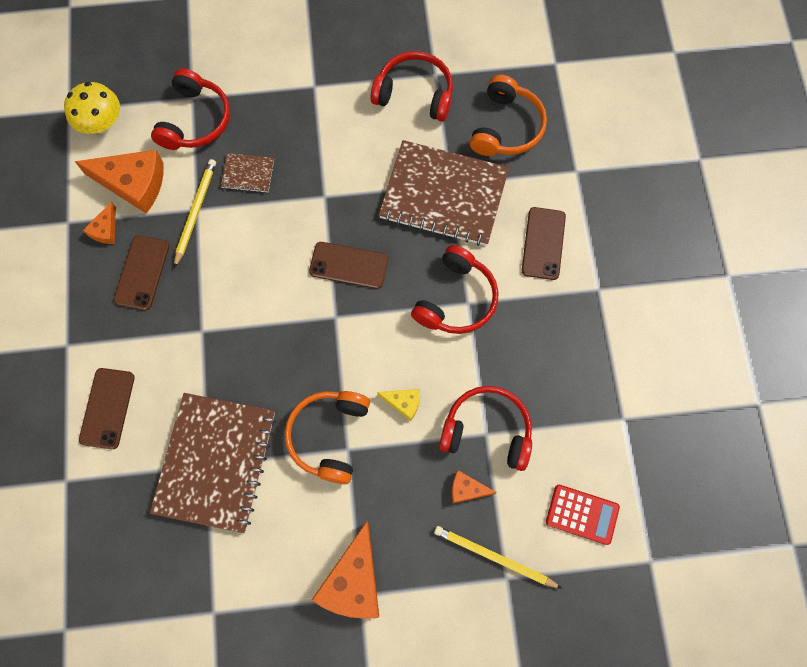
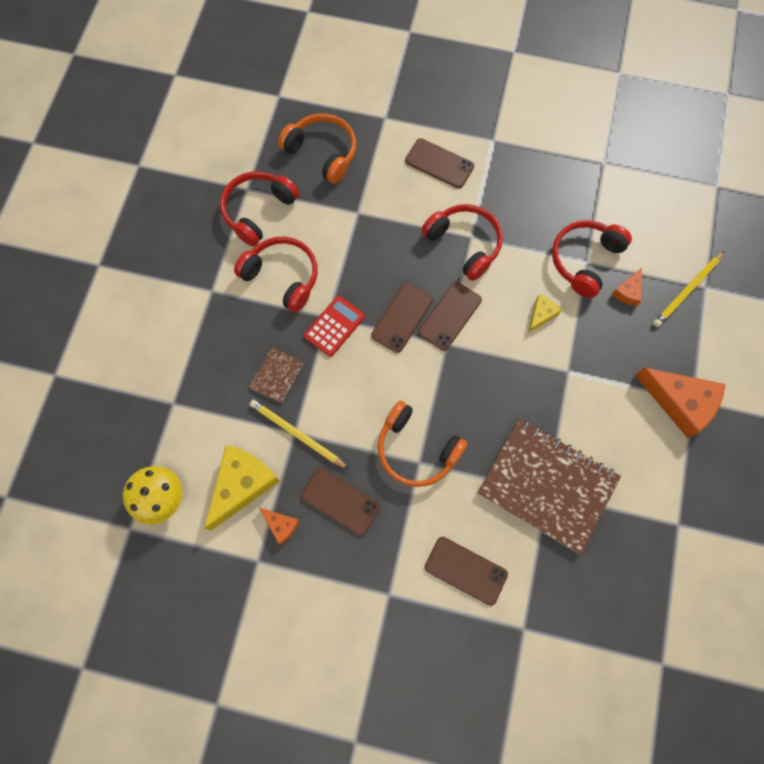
camera: 70 degrees left, 0 degrees up
(133, 183) = (242, 484): orange cheese -> yellow cheese
(195, 120) = (199, 407): red headphones -> red headphones (282, 277)
(329, 436) = (552, 382): orange headphones -> orange headphones (416, 449)
(367, 311) = (450, 316): none -> brown phone
(443, 195) = (366, 221): brown notebook -> none
(582, 514) = (670, 218): red calculator -> red calculator (334, 326)

